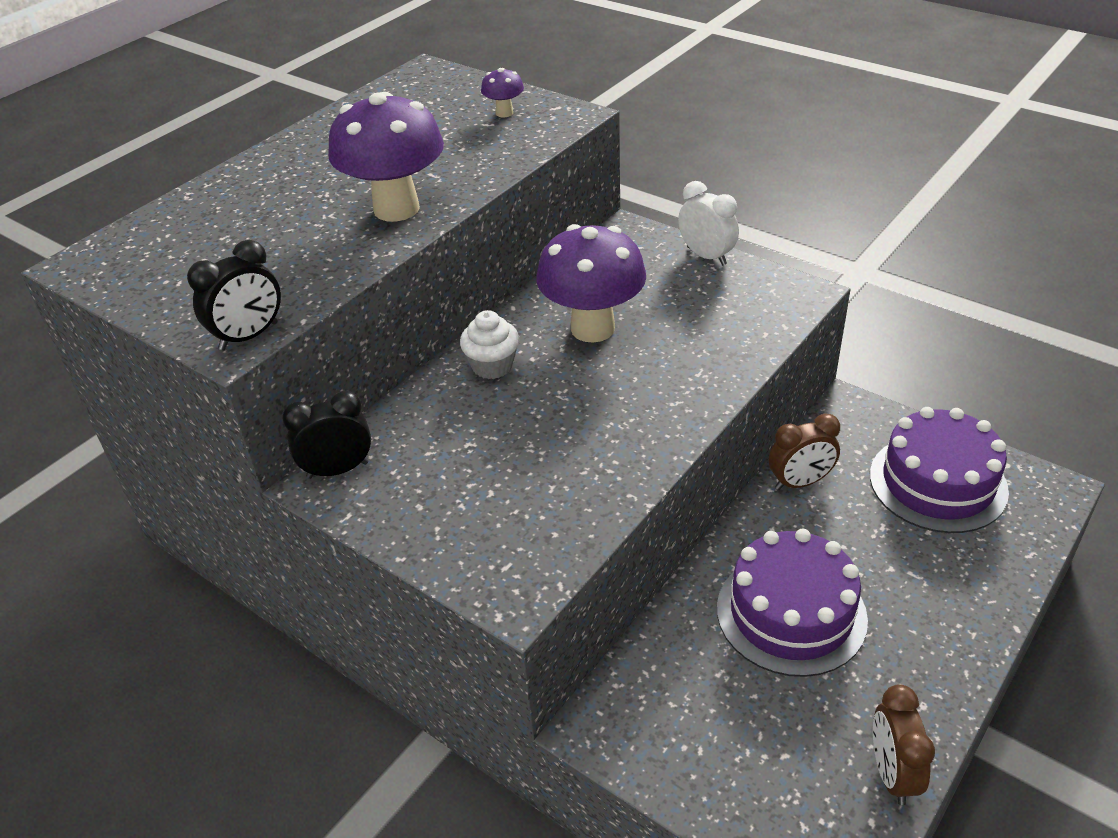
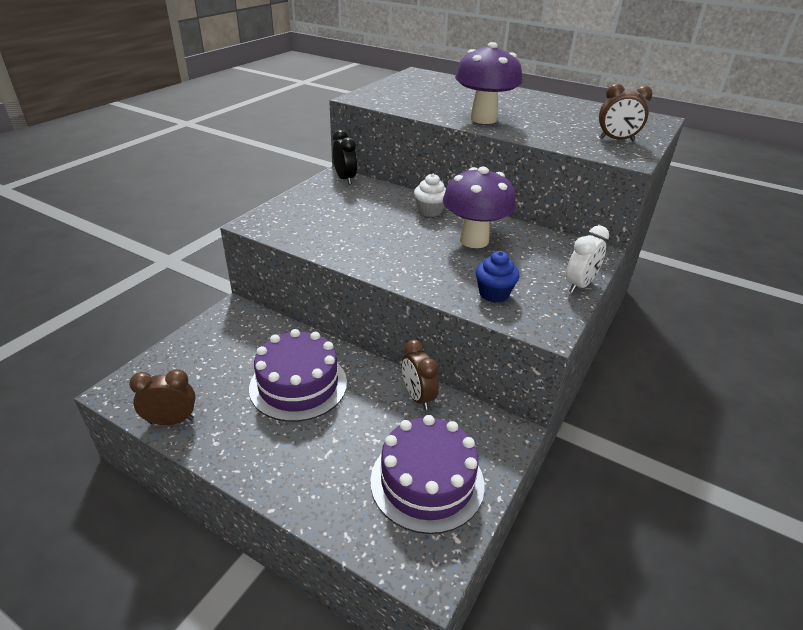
camera: 80 degrees right, 5 degrees down
(249, 336) = (364, 100): black clock -> none
(504, 113) = (616, 140): purple mushroom -> brown clock
(732, 325) = (494, 294): none -> blue cupcake

